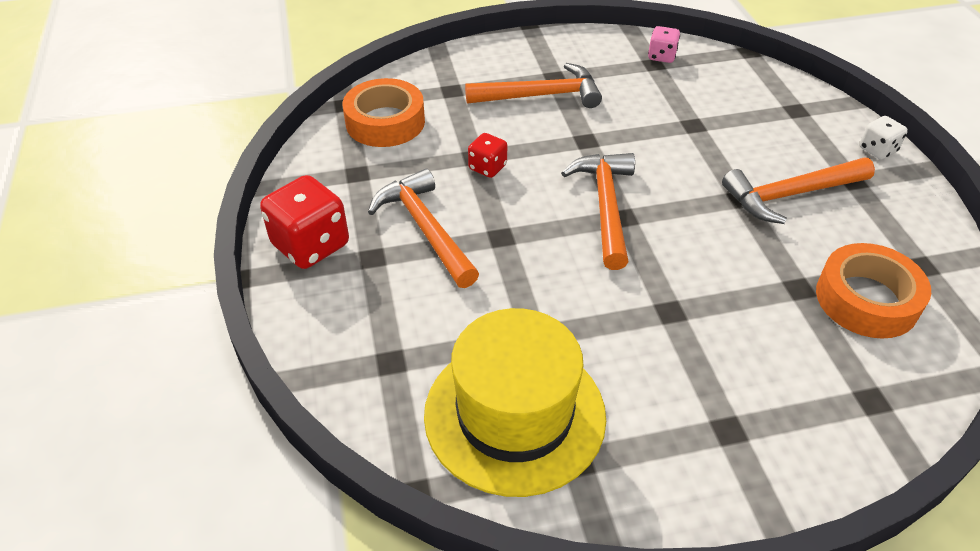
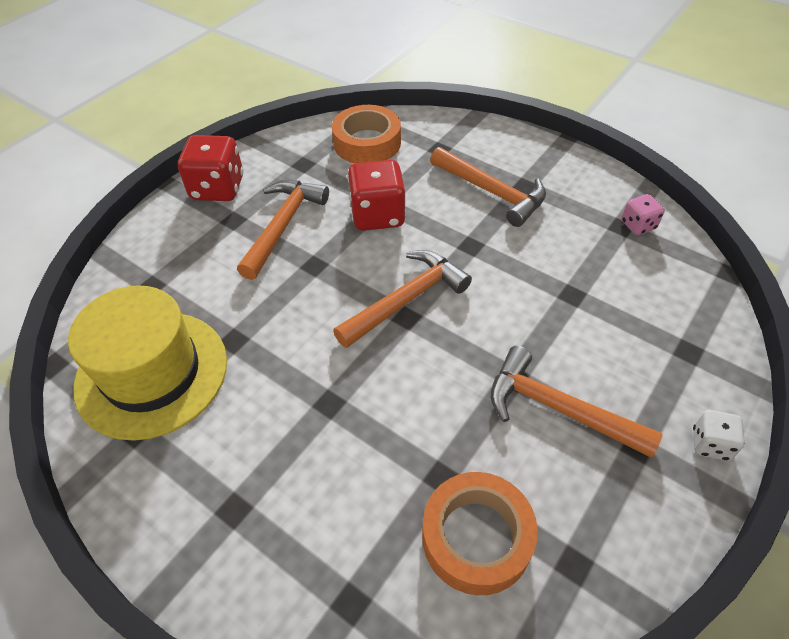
camera: 50 degrees right, 5 degrees up
(487, 167) = (377, 215): red dice -> red dice, size x1.84

